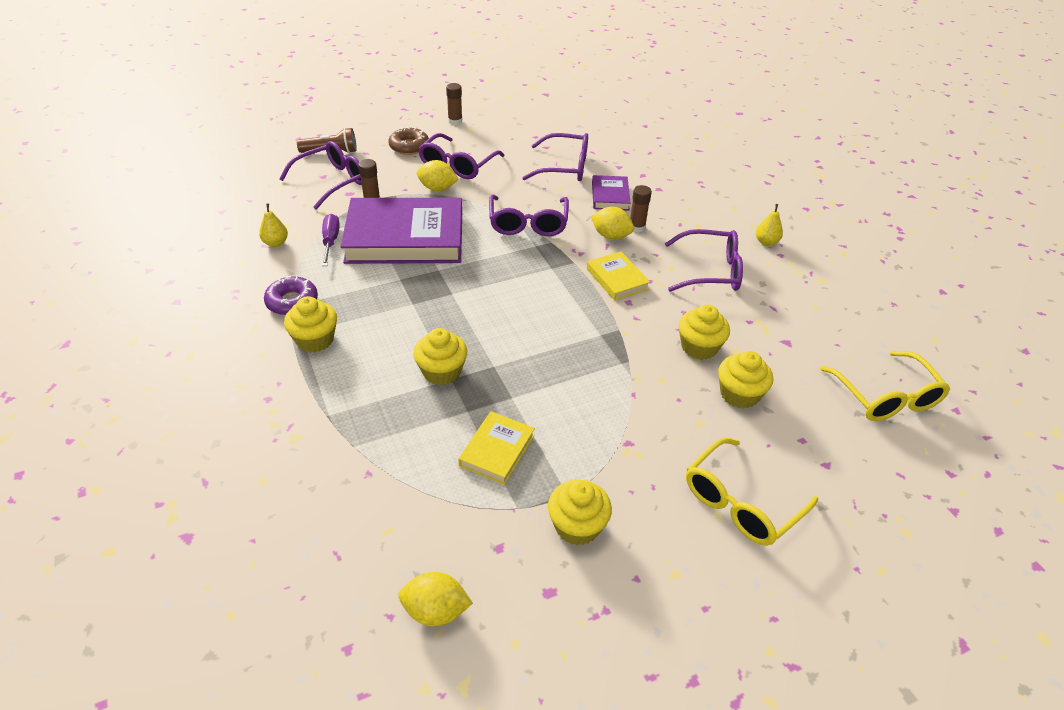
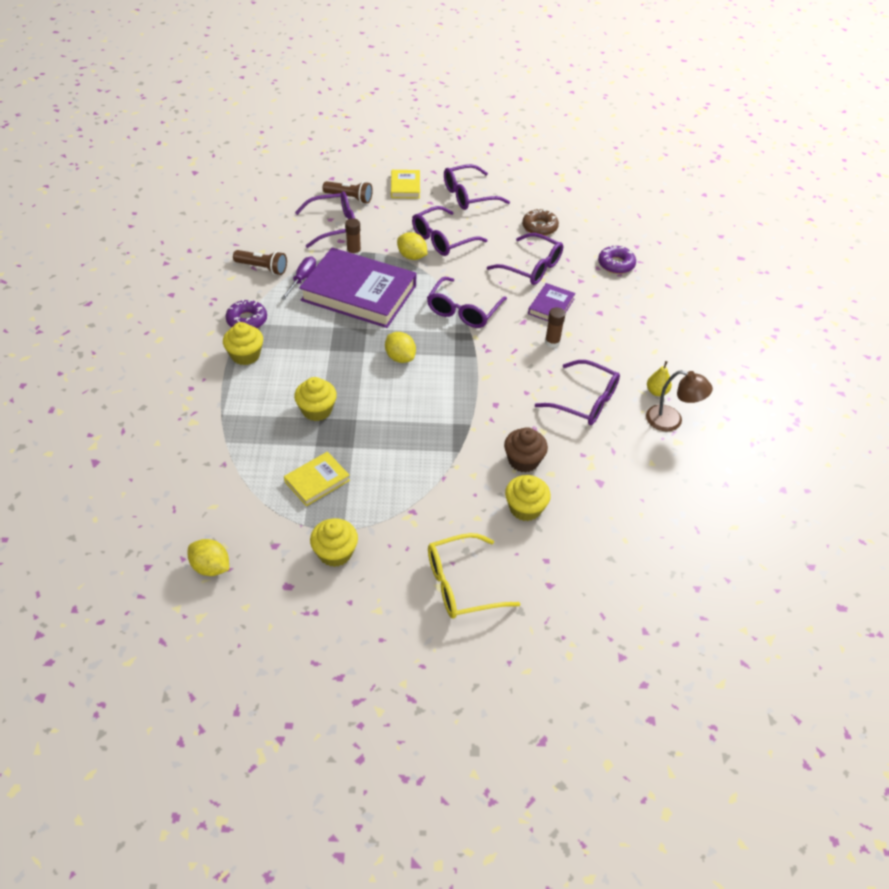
camera: 25 degrees right, 5 degrees up
(276, 243) = (262, 268): yellow pear -> brown flashlight
(409, 146) = (414, 210): brown donut -> brown donut (539, 227)
(455, 121) = (468, 195): brown glue stick -> purple glasses
(611, 236) = (524, 343): yellow lemon -> yellow lemon (400, 357)
(617, 279) = (500, 382): yellow book -> yellow book (405, 187)
(639, 145) = (616, 264): none -> purple donut
(699, 347) = (523, 460): yellow cupcake -> brown cupcake
(800, 263) = (671, 421): none -> brown lamp
(886, 397) = (645, 555): yellow glasses -> none

